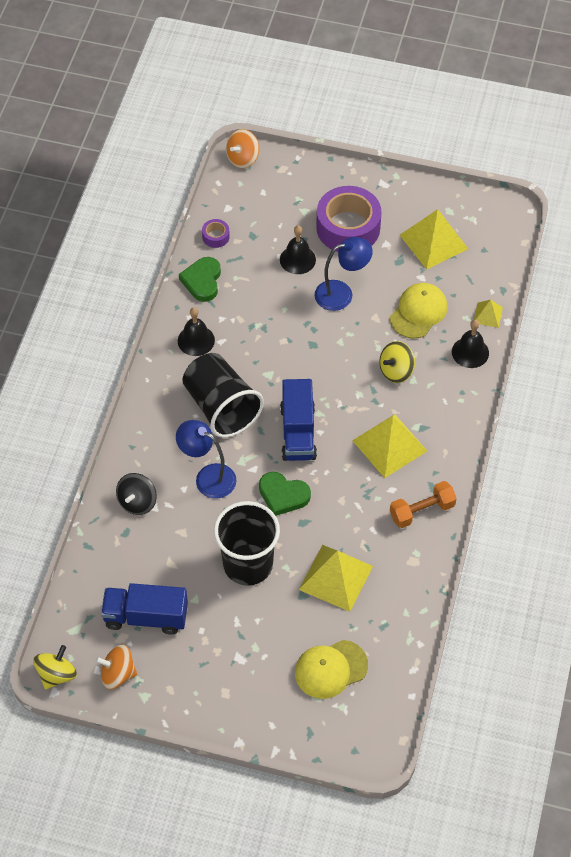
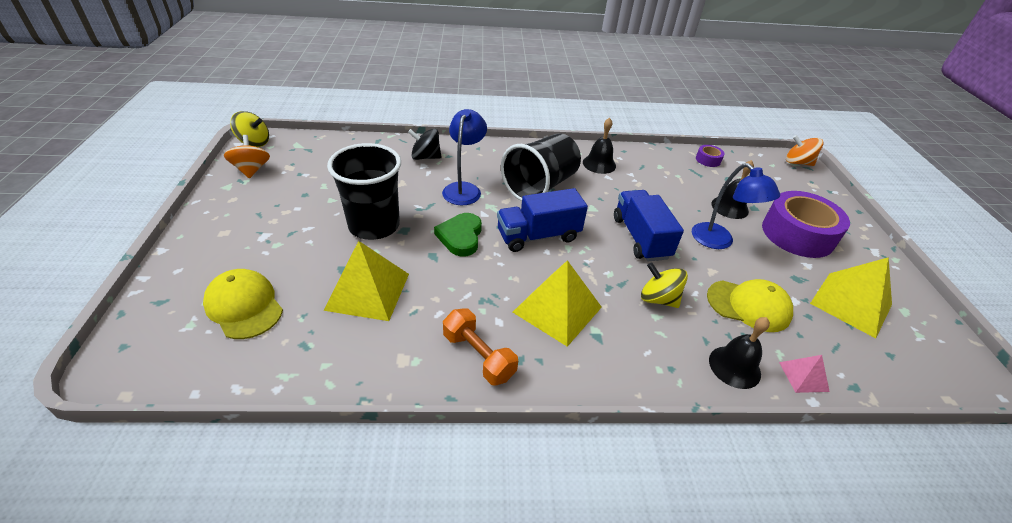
camera: 70 degrees right, 15 degrees down
(146, 617) = (310, 176): blue truck -> blue truck (640, 238)
(202, 281) = (659, 159): green heart -> none
(488, 315) = (803, 376): yellow pyramid -> pink pyramid

